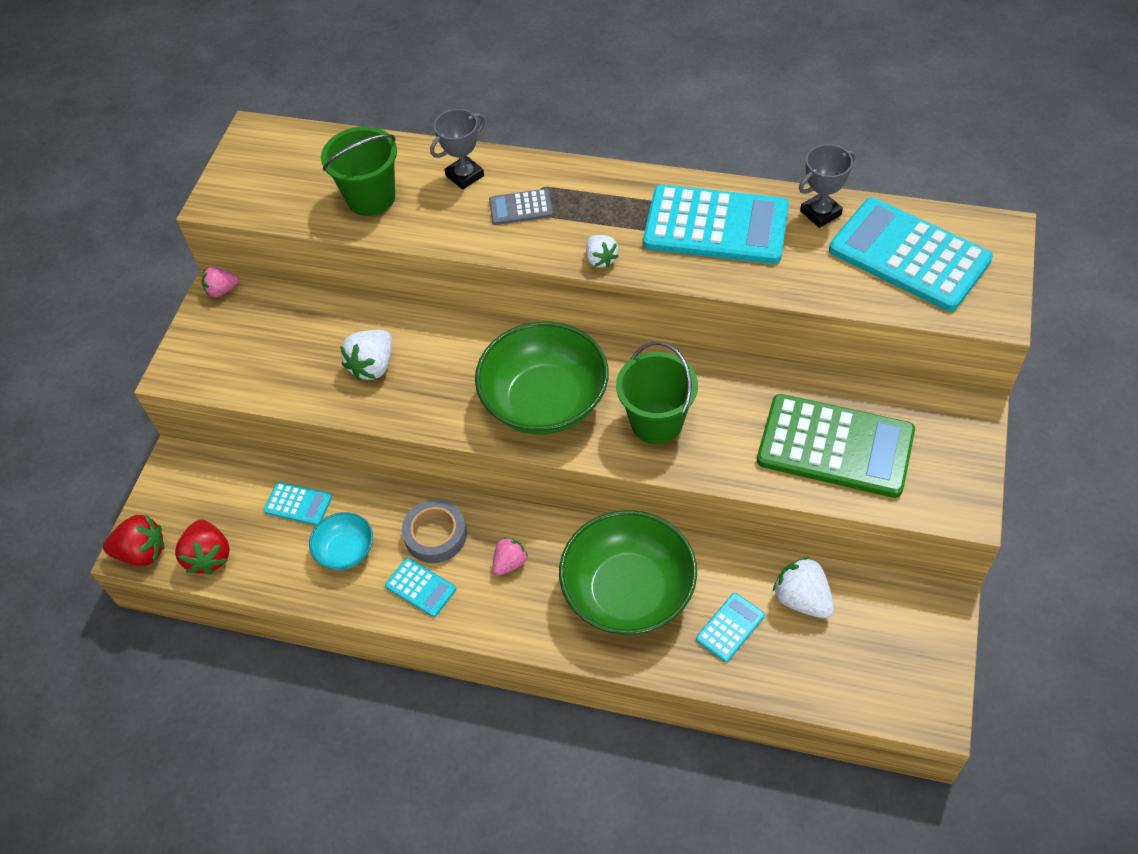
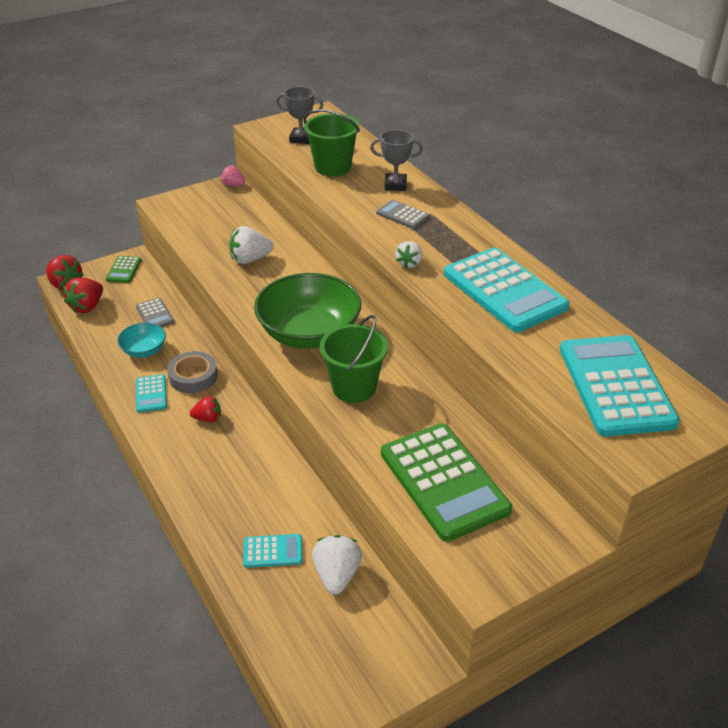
camera: 40 degrees right, 15 degrees down
(185, 482) = (124, 270): none -> green calculator
(298, 504) = (155, 314): turquoise calculator -> grey calculator
(510, 563) = (208, 418): pink strawberry -> red strawberry
(628, 592) = (245, 484): green bowl -> none
(820, 213) = (586, 326): grey trophy -> grey trophy (301, 139)

